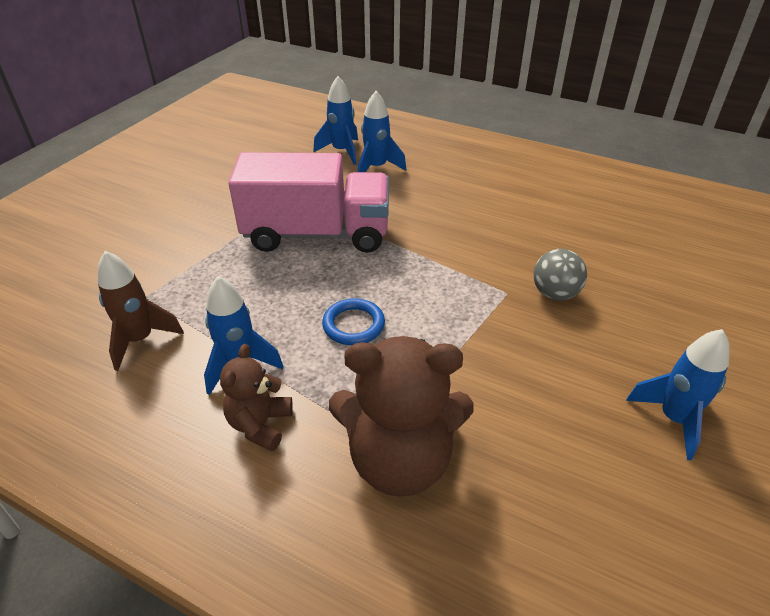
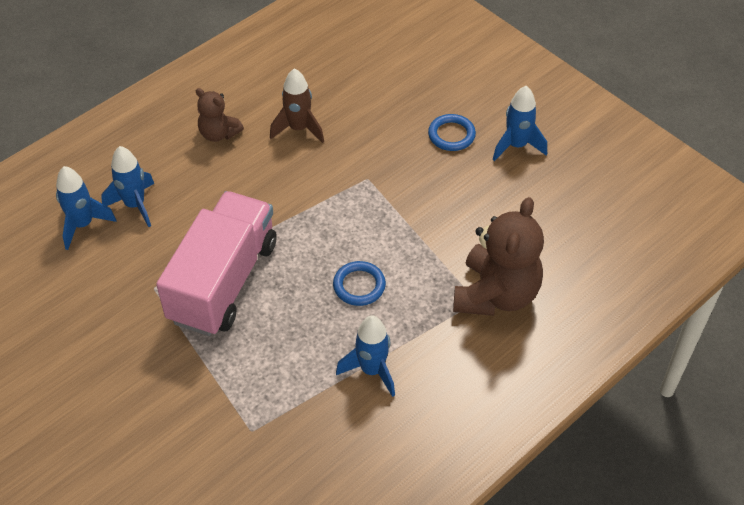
camera: 70 degrees left, 10 degrees up
(140, 340) = (310, 438): brown rocket -> brown rocket (298, 129)
(260, 424) = (436, 367): brown teddy bear -> brown teddy bear (219, 133)
(554, 293) = (381, 151): grey ball -> none
(631, 346) = (451, 135): none -> blue ring

